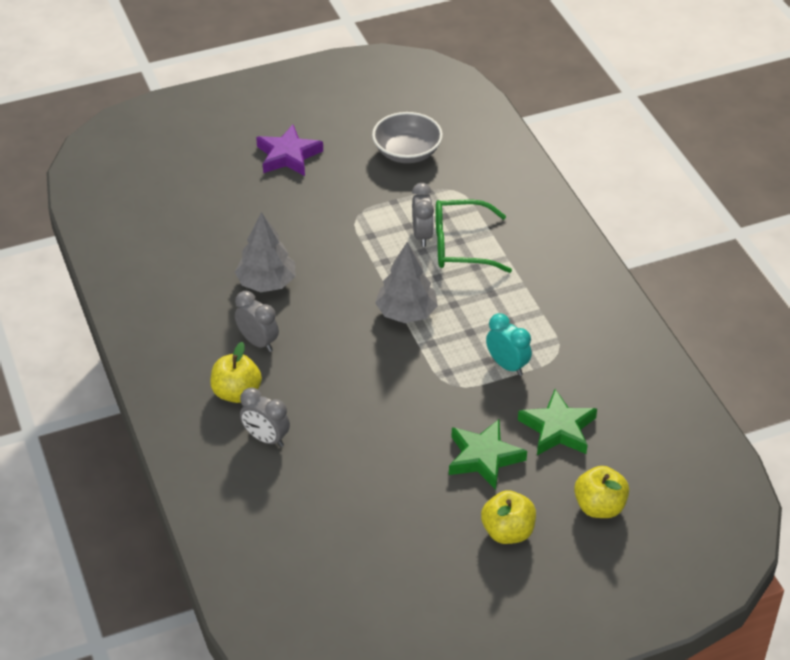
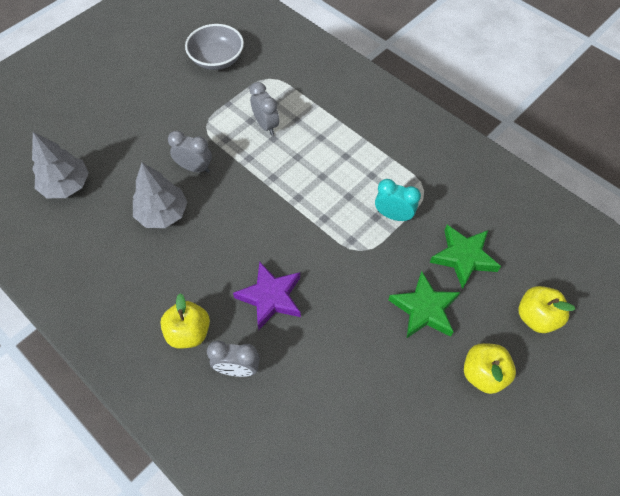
camera: 25 degrees left, 15 degrees up
(258, 342) = (183, 274): grey clock -> grey clock (195, 168)
(288, 156) = (124, 92): purple star -> purple star (270, 297)
(406, 313) = (290, 198): grey tree -> grey tree (66, 185)
(461, 246) = (300, 123): green glasses -> none

